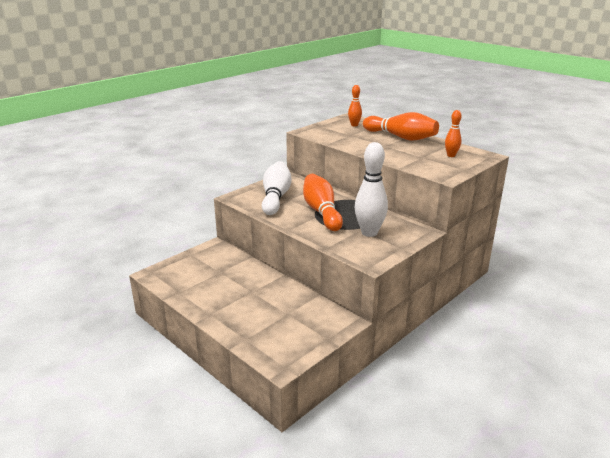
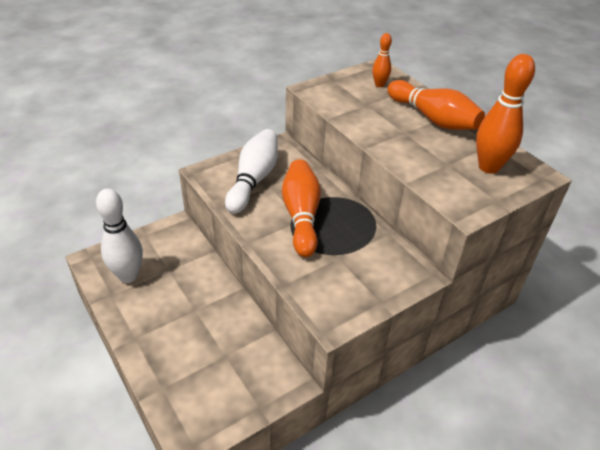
camera: 10 degrees right, 15 degrees up
(369, 233) = (349, 266): white bowling pin -> white bowling pin (128, 276)
(451, 155) = (488, 167): orange bowling pin -> orange bowling pin, size x1.87

